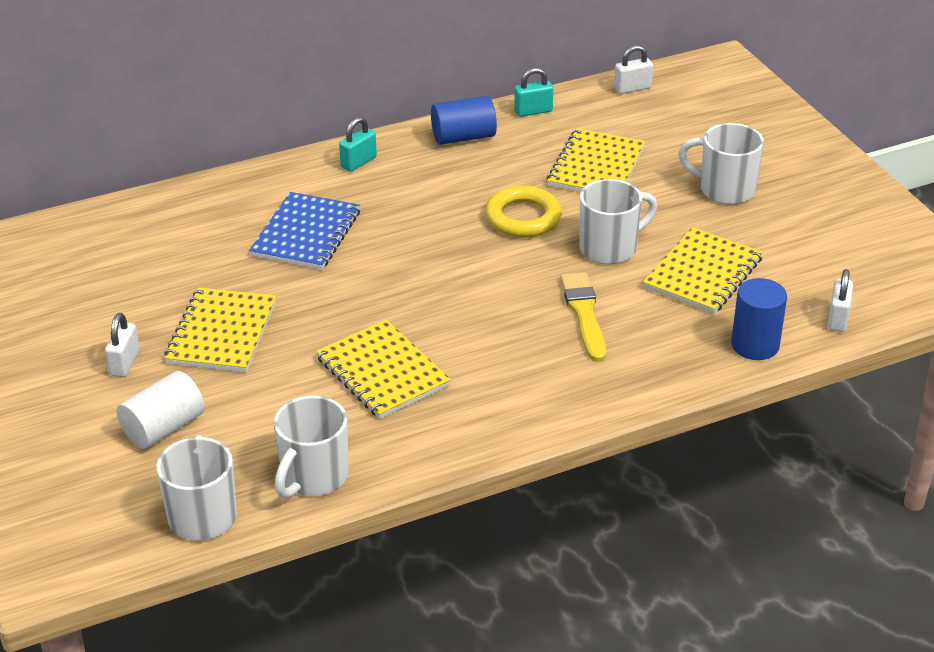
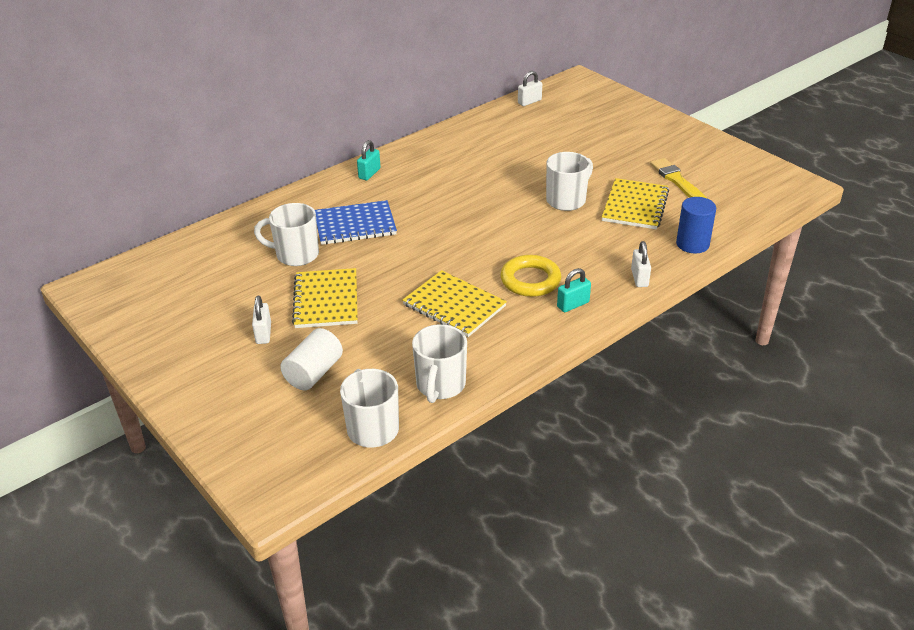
camera: 15 degrees left, 0 degrees up
(306, 233) = (355, 225): blue notebook -> blue notebook turned 75 degrees clockwise
(463, 137) = (433, 147): blue cylinder -> none
(523, 217) = (499, 190): yellow ring -> yellow ring (530, 280)
(533, 111) = (472, 124): turquoise padlock -> turquoise padlock (573, 304)
(584, 314) = (572, 244): yellow brush -> yellow brush (677, 181)
(596, 167) = (531, 152): yellow notebook -> none
(725, 190) = (621, 153): white mug -> white mug (295, 255)
(838, 318) = (735, 219): white padlock -> white padlock (639, 278)

